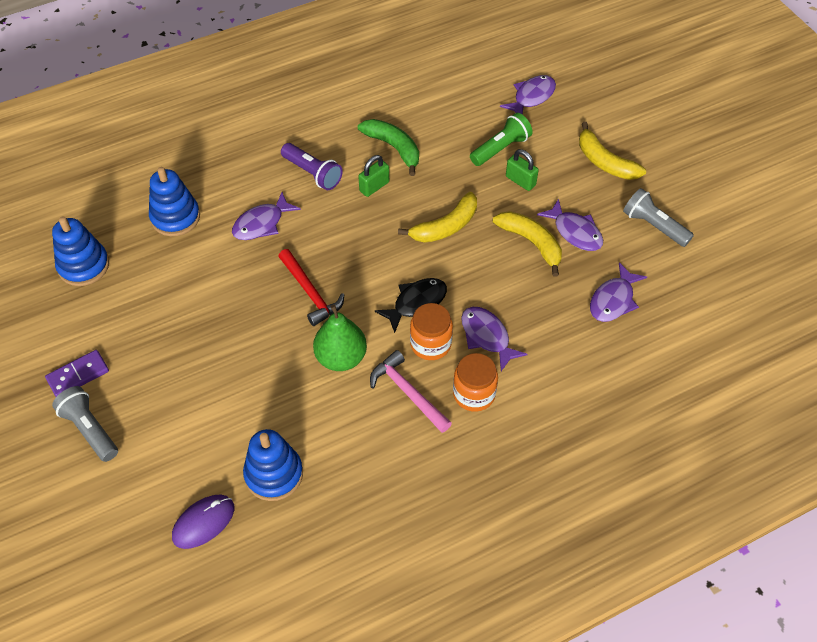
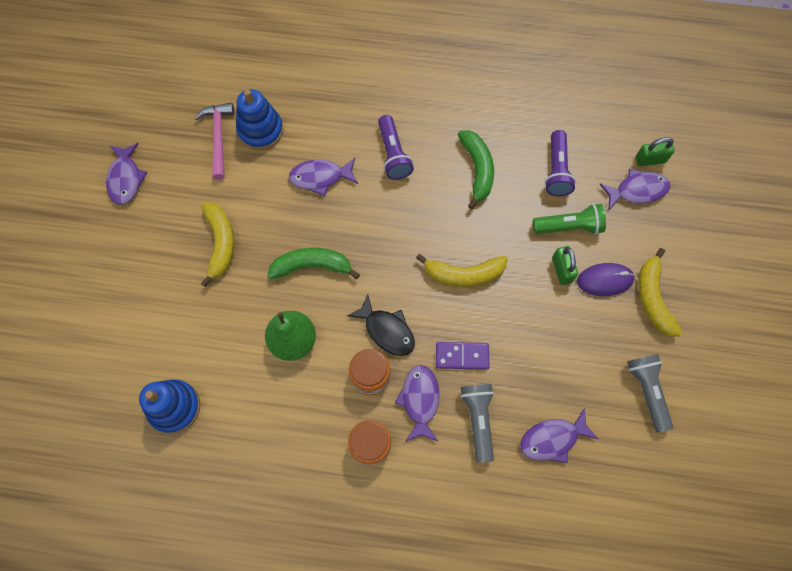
camera: 35 degrees right, 15 degrees up
(78, 375) = (101, 226): purple domino -> purple domino (462, 356)
(83, 266) = (167, 133): blue stacking toy -> none
(90, 429) = (78, 278): grey flashlight -> grey flashlight (478, 420)
(203, 522) = (100, 411): purple mouse -> purple mouse (605, 280)
(310, 293) = (312, 266): red hammer -> green banana
(374, 186) = (433, 198): green padlock -> green padlock (650, 160)
(408, 392) = (321, 407): pink hammer -> pink hammer (218, 137)
(416, 303) = (387, 330): black fish -> black fish turned 45 degrees clockwise
(458, 115) = (556, 170): none -> purple flashlight
(531, 243) = (524, 337): yellow banana -> yellow banana (220, 243)
(575, 232) = (570, 351): purple fish -> purple fish (125, 179)

